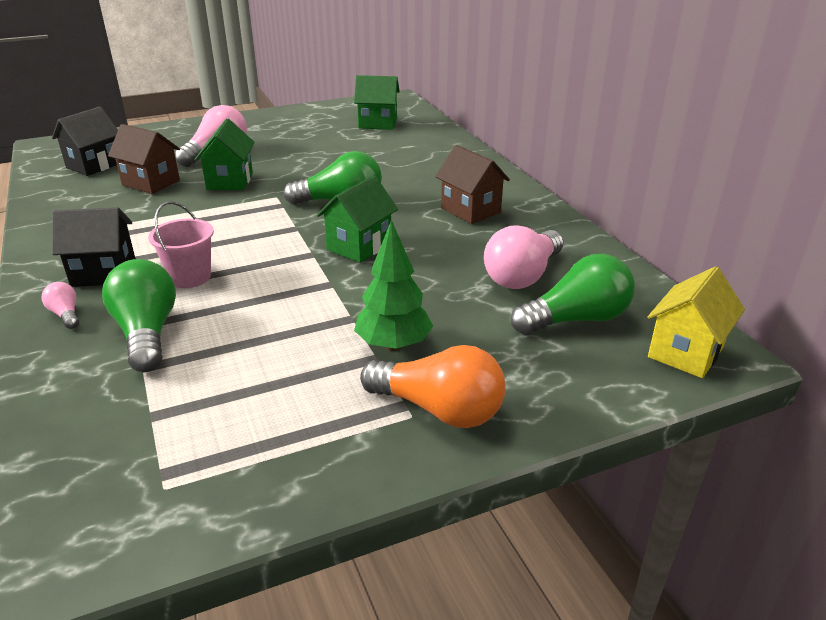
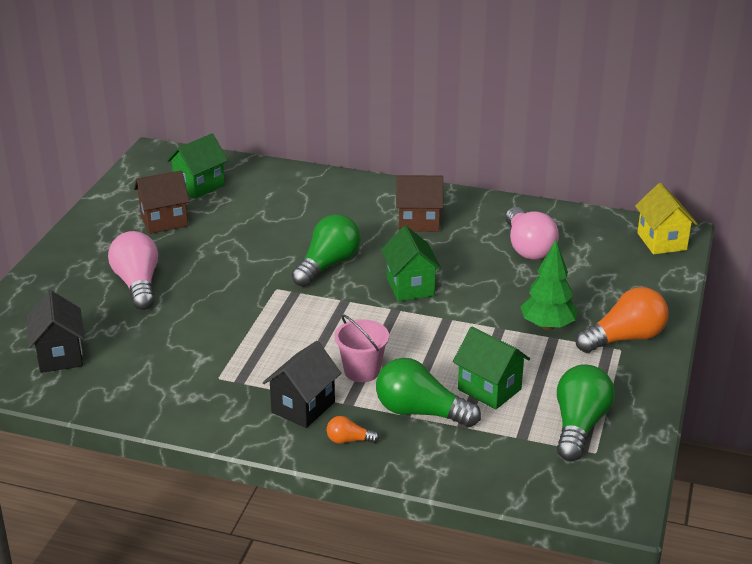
camera: 50 degrees left, 0 degrees up
(66, 314) = (349, 440): pink light bulb -> orange light bulb
(151, 183) = (153, 337): brown house -> brown house (164, 221)
(230, 181) = (212, 298): green house -> green house (489, 389)
(576, 319) = (594, 255): green light bulb -> green light bulb (579, 426)

